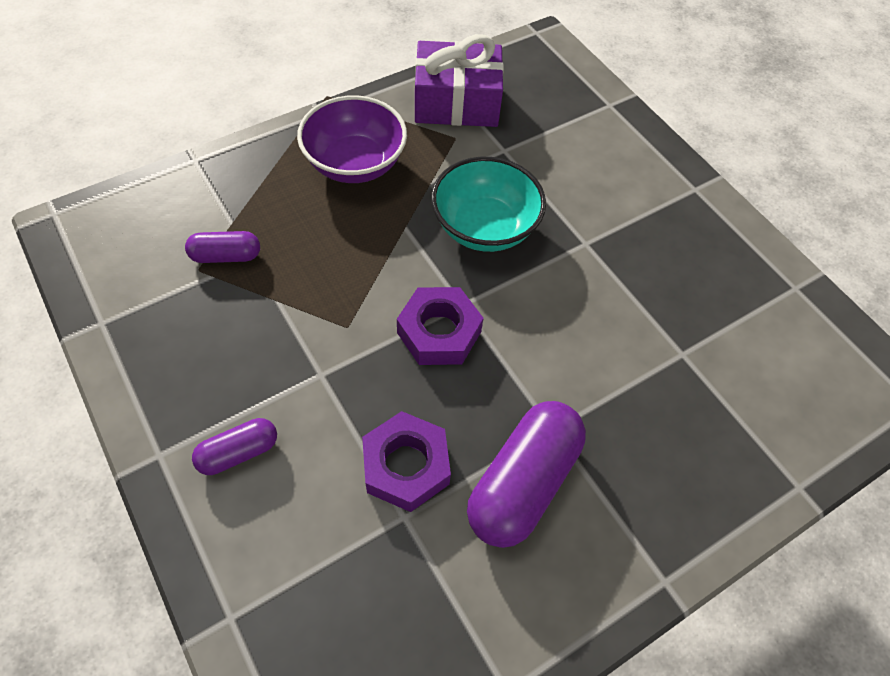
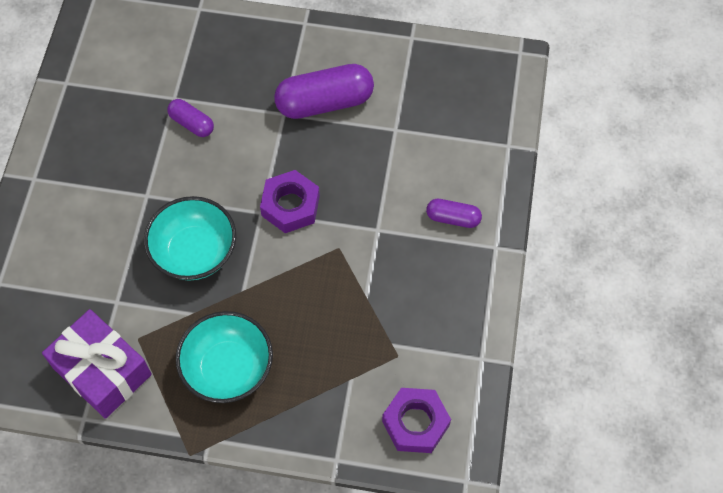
camera: 135 degrees left, 5 degrees up
(226, 256) = (373, 353): purple capsule -> purple capsule (192, 123)
(355, 163) = (228, 368): purple bowl -> turquoise bowl
(406, 466) = (374, 150): purple nut -> purple nut (415, 423)

